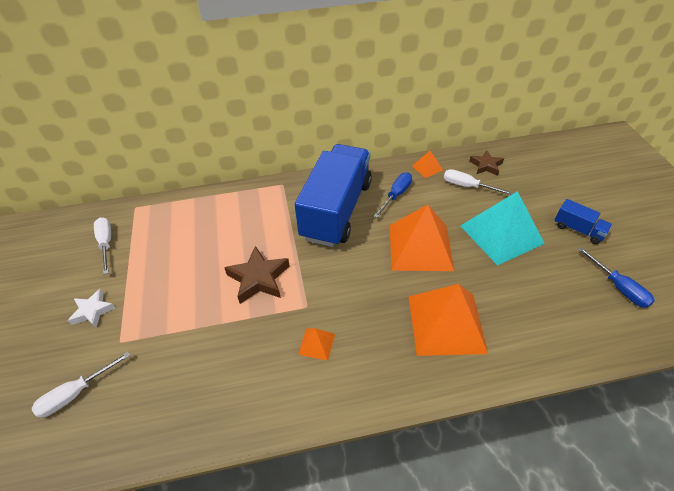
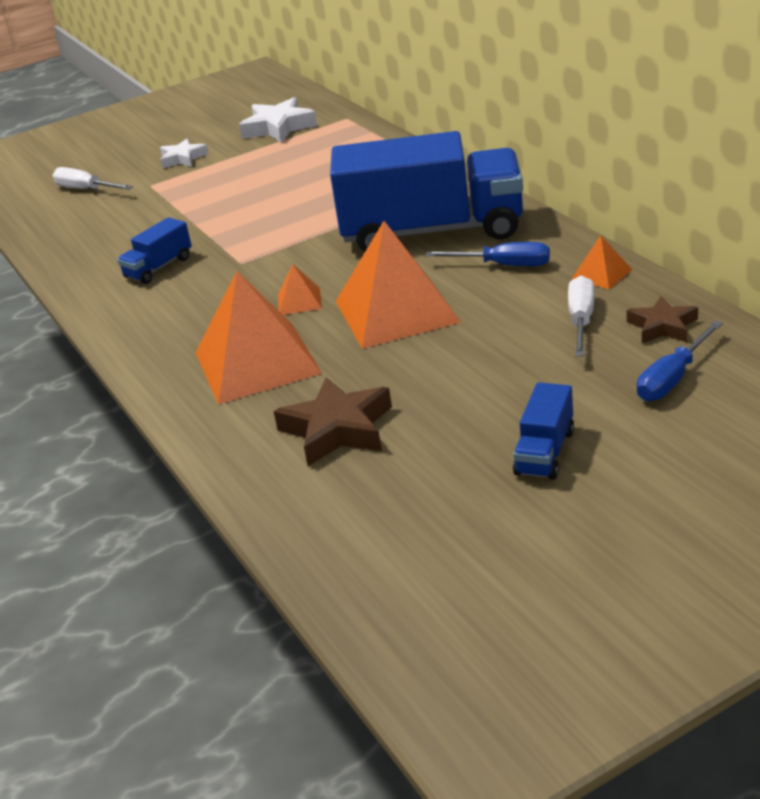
camera: 75 degrees right, 15 degrees down
(106, 244) = (278, 127): white screwdriver -> white star
(259, 278) = (271, 222): brown star -> brown star (337, 429)
(276, 358) = (159, 268): none -> blue truck
(316, 343) = (188, 284): orange pyramid -> orange pyramid (299, 301)
(501, 234) = (474, 374): turquoise pyramid -> none
(618, 287) = (414, 511): blue screwdriver -> blue screwdriver (673, 378)

